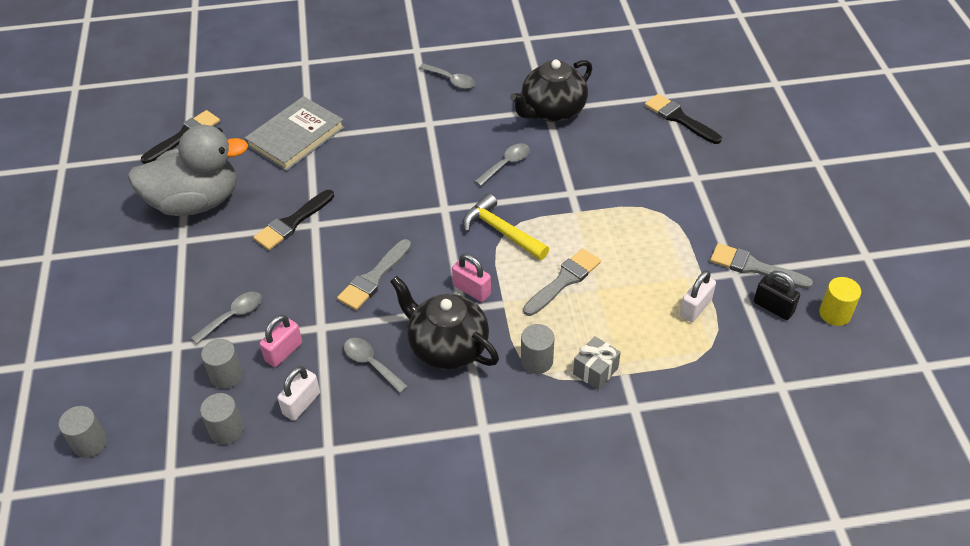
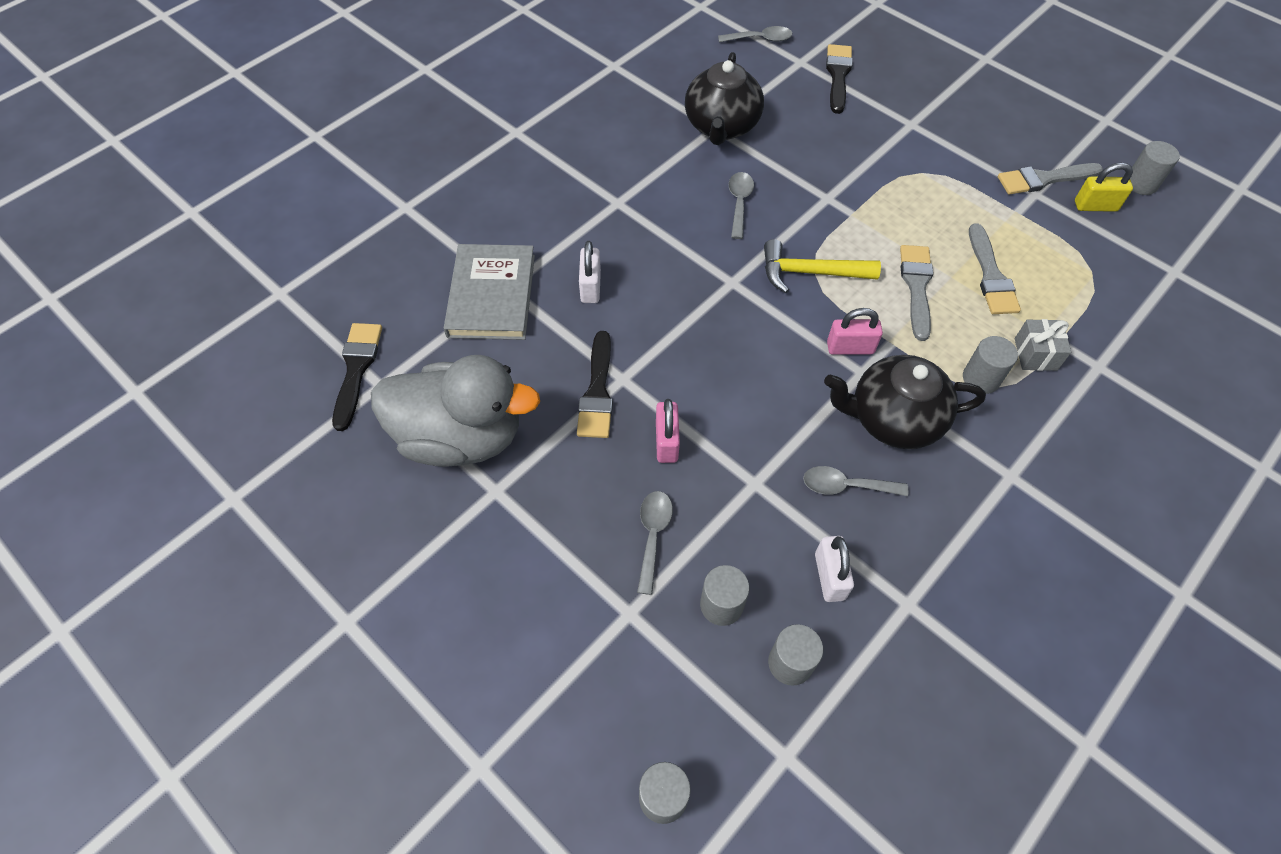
camera: 40 degrees left, 10 degrees up
(196, 202) = (461, 436): grey duck -> grey duck turned 60 degrees clockwise
(284, 352) = (749, 535): pink padlock -> pink padlock (666, 442)
(373, 278) = (747, 396): grey brush -> grey brush (991, 275)
(451, 80) = (589, 146): grey spoon -> grey spoon (760, 39)
(679, 118) = (838, 75): black brush -> black brush turned 90 degrees clockwise
(695, 308) = (1043, 244): white padlock -> white padlock (590, 287)
(773, 307) = (1095, 206): black padlock -> yellow padlock
(835, 314) = (1141, 184): yellow cylinder -> grey cylinder

